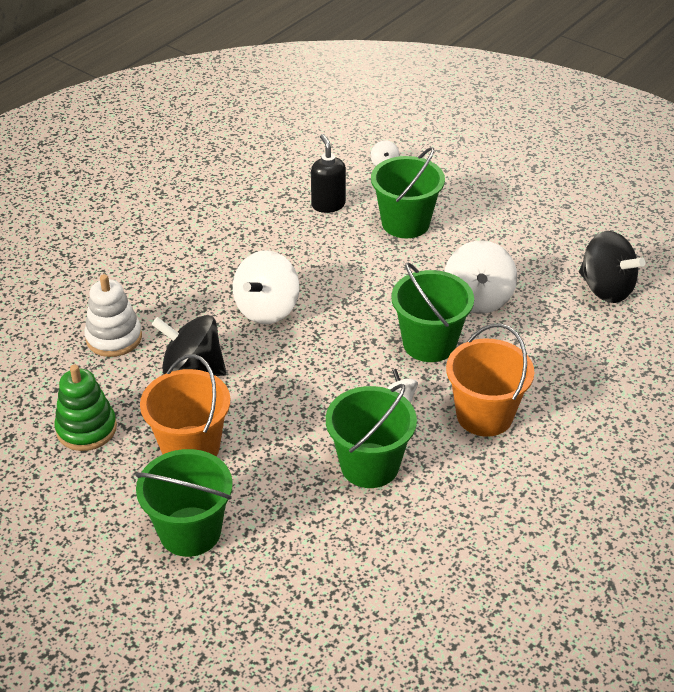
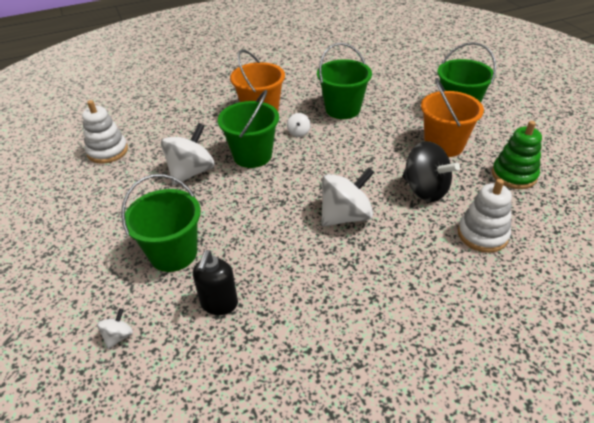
camera: 150 degrees left, 0 degrees up
(606, 289) = (107, 151): black spinning top -> white stacking toy

